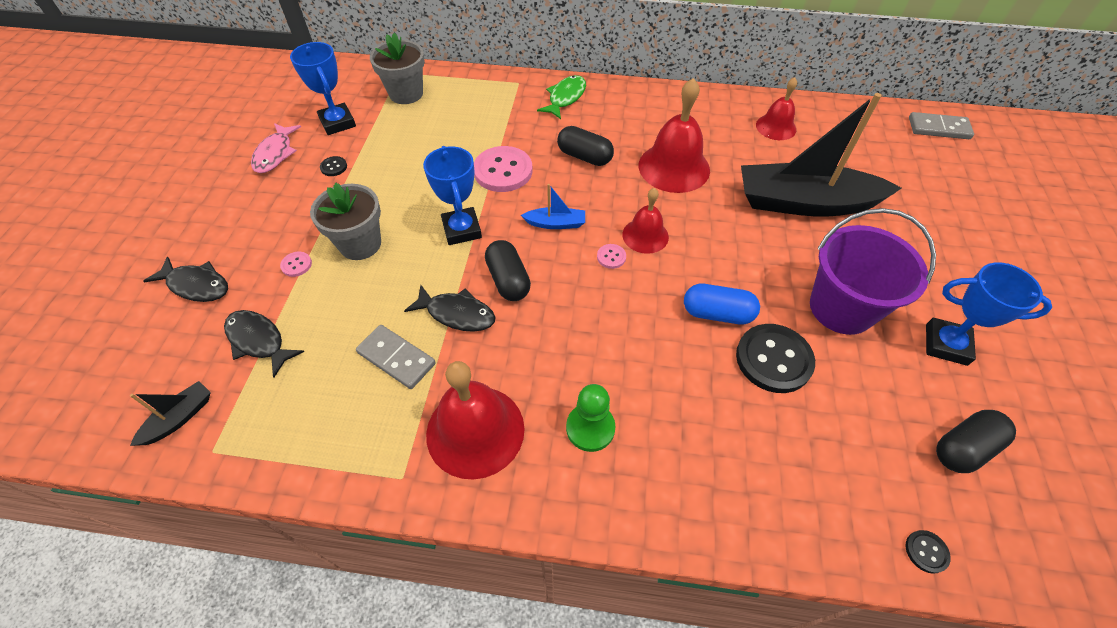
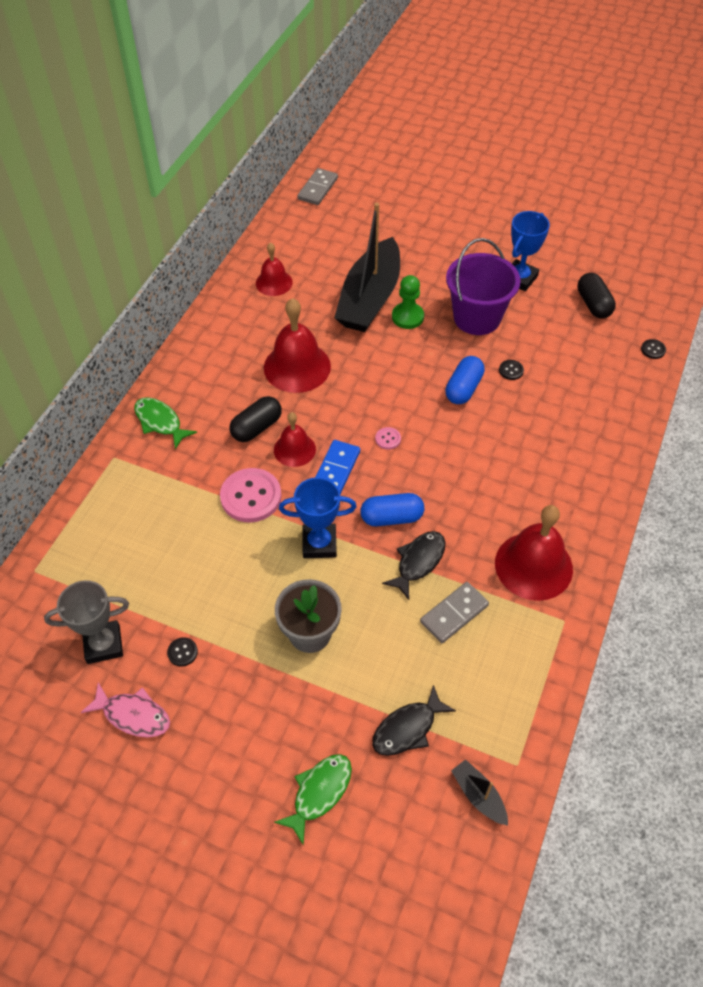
camera: 75 degrees left, 0 degrees up
(196, 285) = (319, 793): black fish -> green fish
(296, 265) = (320, 693): pink button -> none
(338, 123) = (103, 644): blue trophy -> grey trophy
(406, 94) = (81, 568): grey flower pot -> none
(508, 280) = (391, 517): black capsule -> blue capsule
(556, 223) = (336, 469): blue boat -> blue domino
(590, 428) = (545, 492): green pawn -> green pawn (407, 317)
(645, 235) = (371, 409): red bell -> red bell (294, 449)
(773, 359) = (511, 370): black button -> black button, size x0.44

